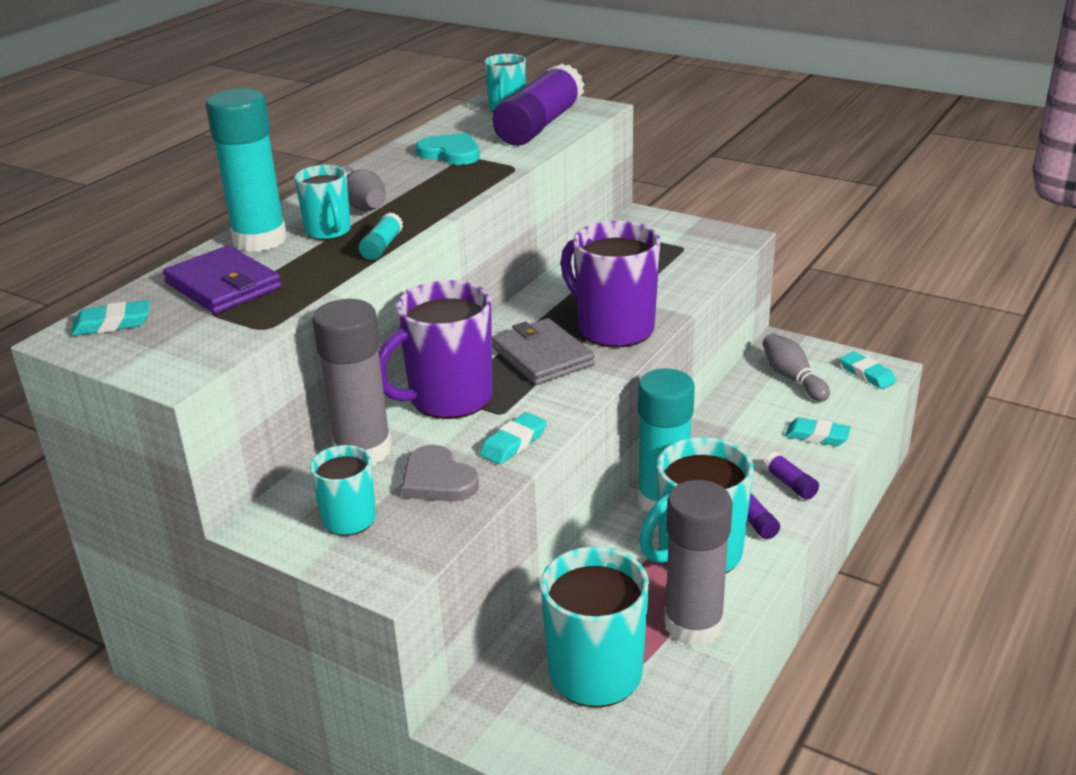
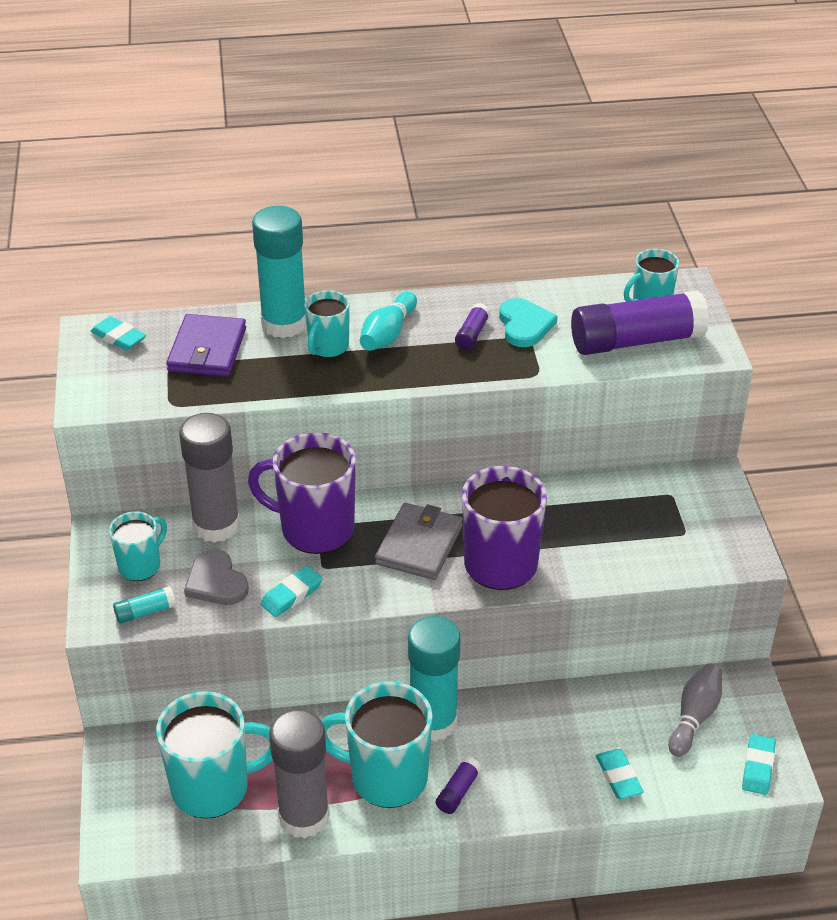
camera: 50 degrees right, 10 degrees up
(361, 203) = (388, 334): grey bowling pin -> turquoise bowling pin
(382, 246) = (331, 386): turquoise glue stick -> turquoise glue stick (145, 612)
(437, 480) = (216, 582): grey heart -> grey heart turned 45 degrees counterclockwise
(513, 443) = (291, 595): turquoise eraser -> turquoise eraser turned 45 degrees counterclockwise
(790, 484) = (530, 791): purple glue stick -> purple glue stick (472, 334)

